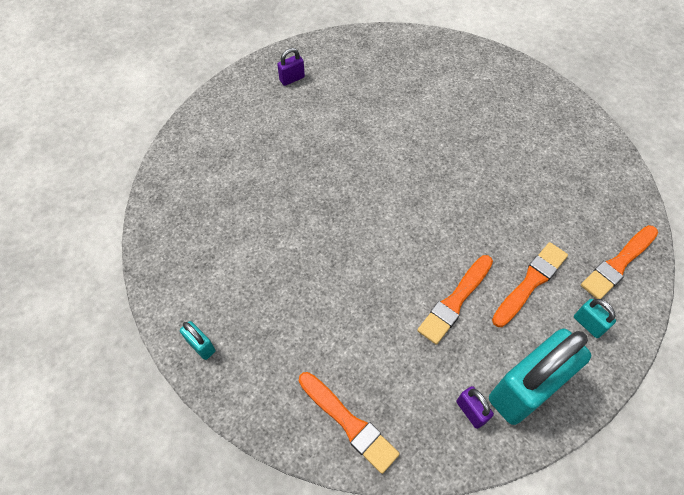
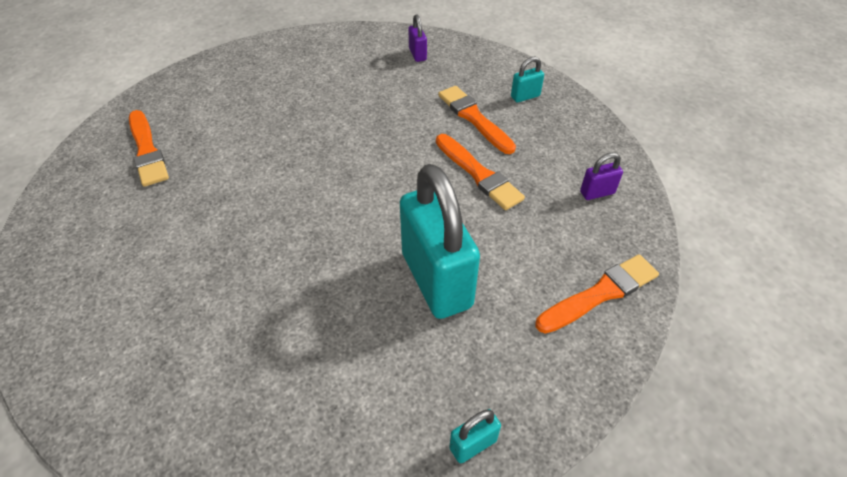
camera: 75 degrees left, 10 degrees down
(292, 79) = (81, 251): purple padlock -> purple padlock (417, 54)
(526, 389) = (579, 150): turquoise padlock -> turquoise padlock (436, 280)
(618, 263) = (472, 63): orange brush -> orange brush (147, 150)

